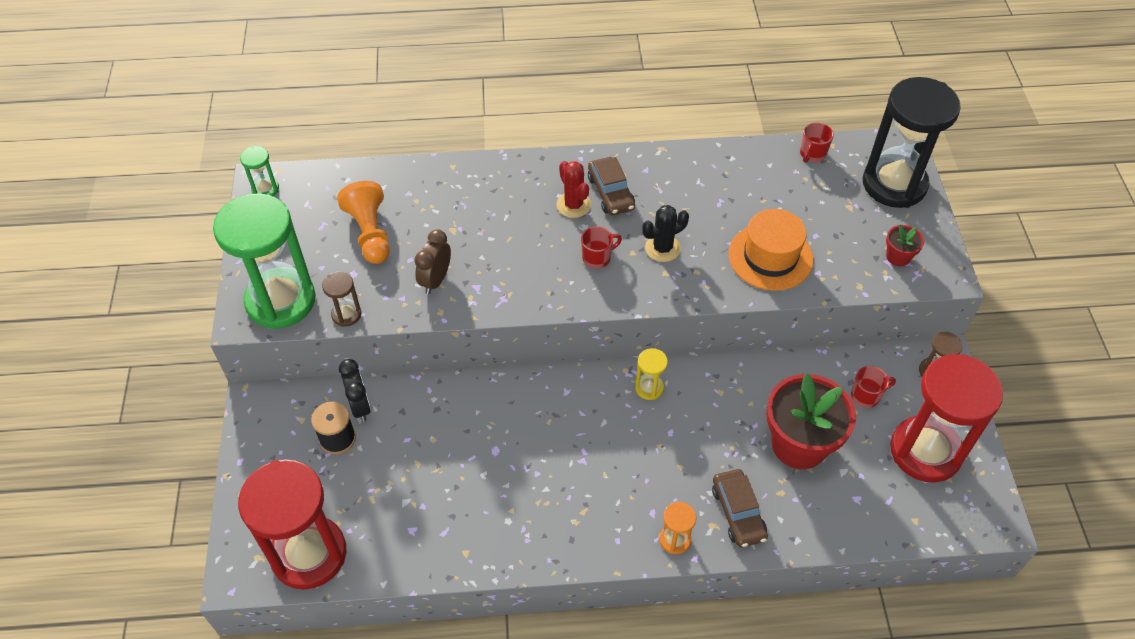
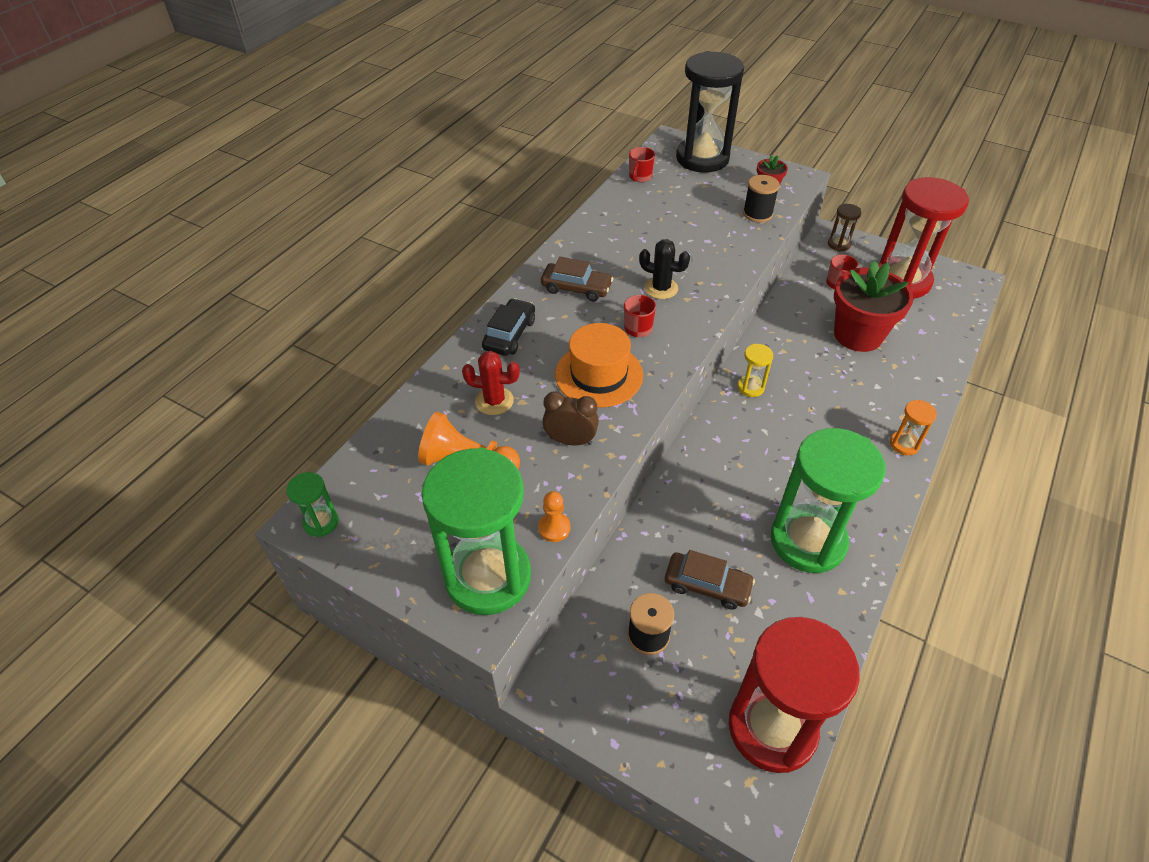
camera: 55 degrees left, 5 degrees down
(346, 314) = (554, 528): brown hourglass -> orange pawn
(360, 406) = (623, 597): black clock -> none
(436, 280) = (570, 440): brown clock -> brown clock turned 135 degrees clockwise
(501, 506) = (807, 541): none -> green hourglass
(518, 182) = (510, 334): none -> black car
(573, 205) = (568, 314): red cactus -> red cactus (494, 401)
(662, 248) = (661, 288): black cactus -> black cactus turned 75 degrees counterclockwise
(738, 513) = (899, 397): brown car -> brown car (707, 585)
(770, 257) = (718, 241): orange hat -> orange hat (599, 375)
(812, 154) = (640, 177): red mug -> red mug turned 45 degrees clockwise
(844, 267) = (757, 214): none -> black spool

